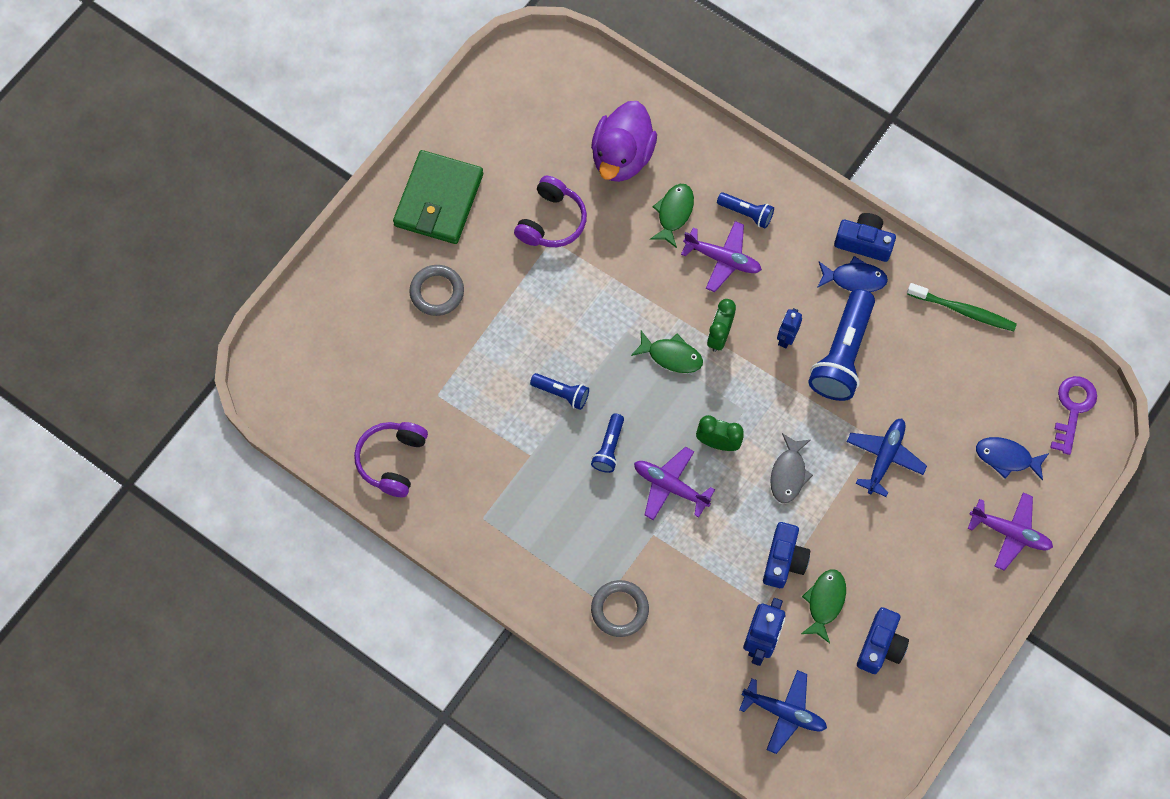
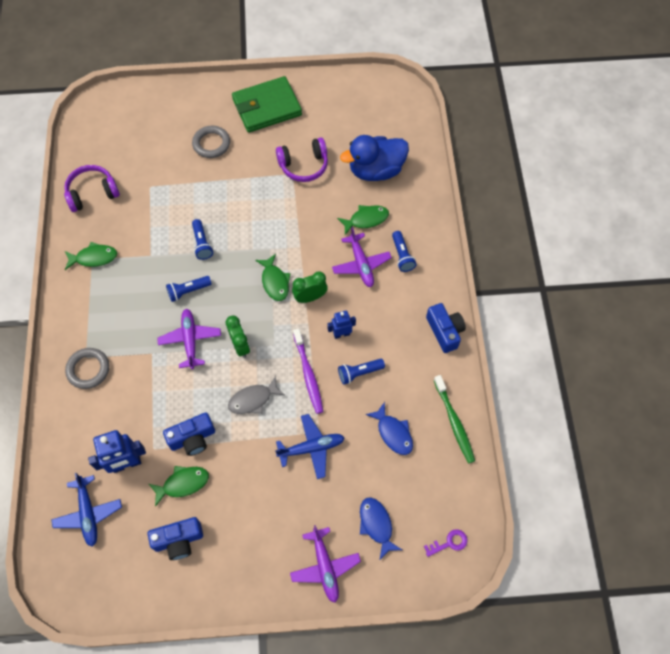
camera: 50 degrees right, 5 degrees down
(482, 514) = (94, 258): none -> green fish
(622, 157) = (376, 170): purple duck -> blue duck
(804, 402) = (308, 374): none -> purple toothbrush
(842, 354) = (359, 373): blue flashlight -> blue flashlight, size x0.51
(854, 279) = (416, 343): blue fish -> blue fish (393, 433)
(1073, 408) = (449, 543): purple key -> purple key, size x0.62

